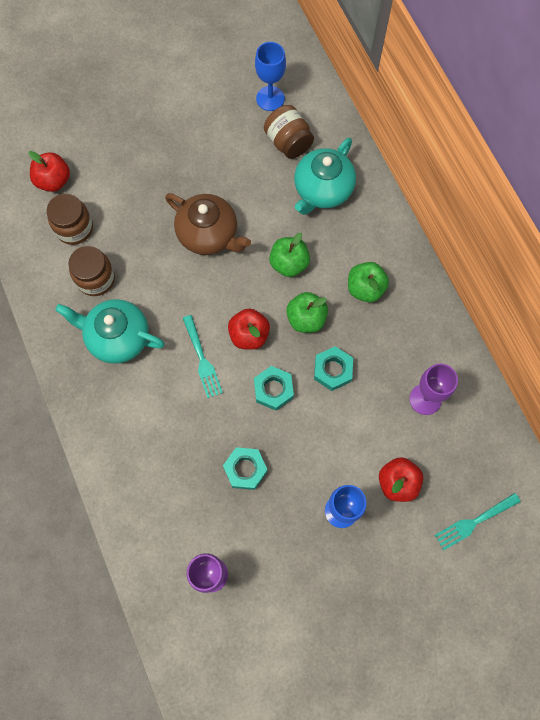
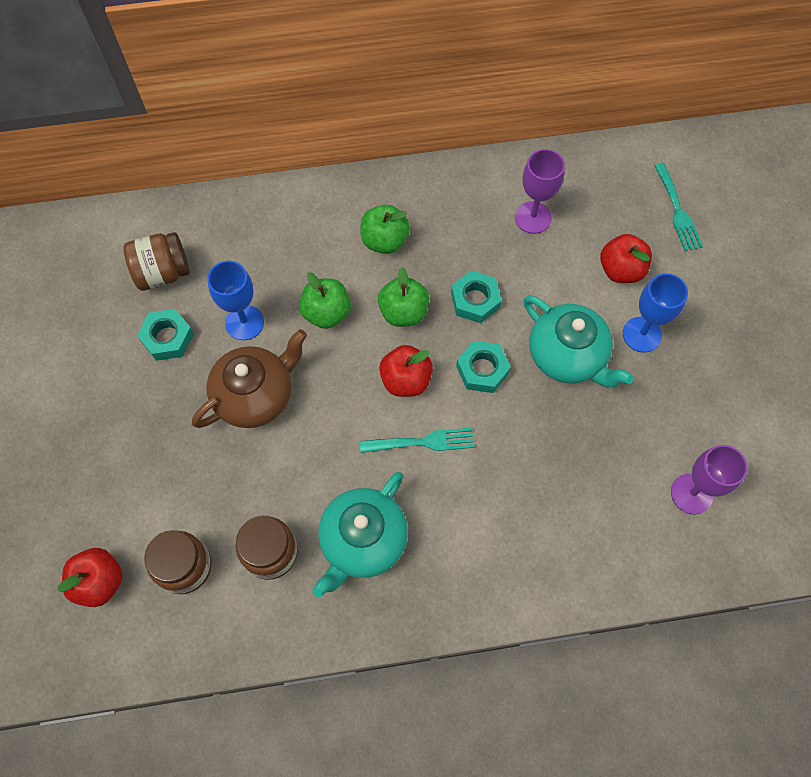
camera: 75 degrees left, 5 degrees down
(245, 469) = (573, 425): turquoise nut -> turquoise nut (167, 338)
(270, 98) = (92, 278): blue goblet -> blue goblet (244, 322)
(322, 190) = (242, 252): turquoise teapot -> turquoise teapot (568, 356)

